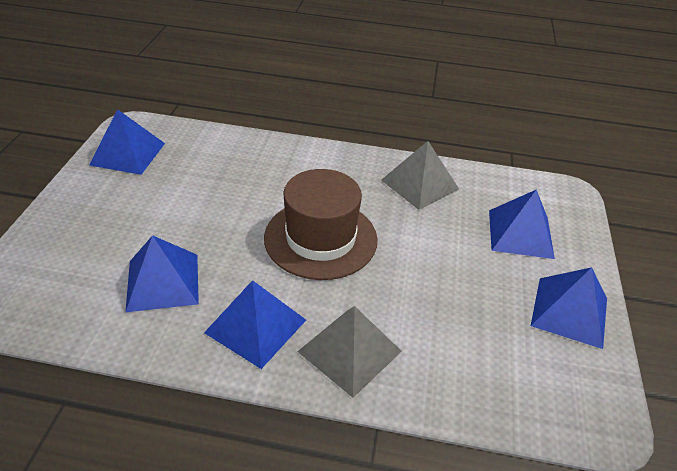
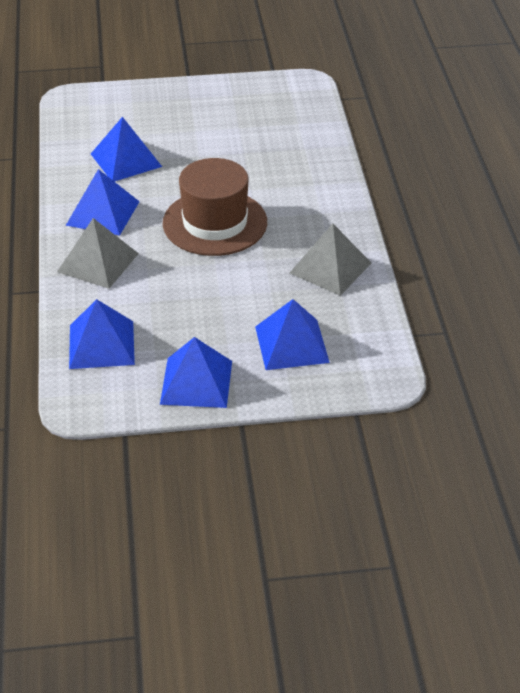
camera: 75 degrees right, 0 degrees up
(128, 154) = (265, 95): blue pyramid -> blue pyramid (101, 344)

